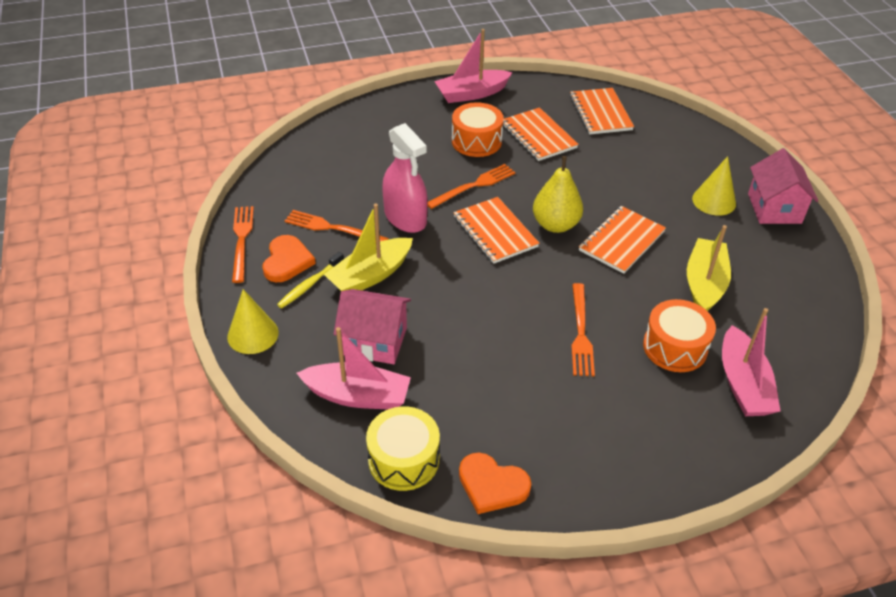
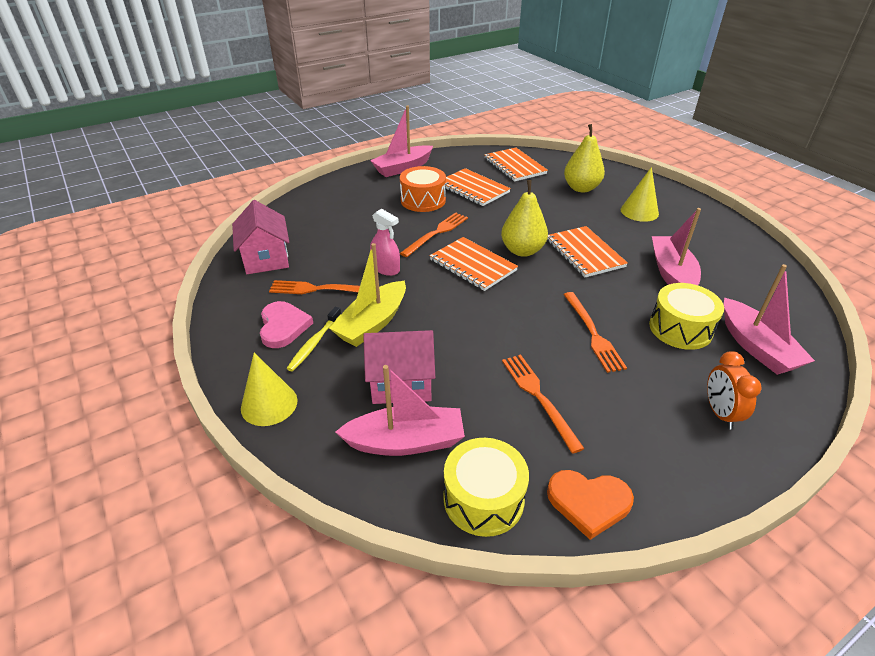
camera: 15 degrees left, 5 degrees down
(242, 240) = (230, 316): orange fork -> orange fork (539, 397)
(287, 261) = (283, 326): orange heart -> pink heart
(405, 218) = (386, 268): pink spray bottle -> pink spray bottle, size x0.62
(621, 241) = (584, 253): orange notebook -> orange notebook turned 45 degrees counterclockwise
(661, 439) = (720, 413): none -> orange clock
(663, 157) = (581, 188): none -> yellow pear
(675, 347) = (680, 328): orange drum -> yellow drum
(704, 284) = (671, 273): yellow boat -> pink boat
(774, 208) = (688, 209): pink house -> pink house (266, 258)

